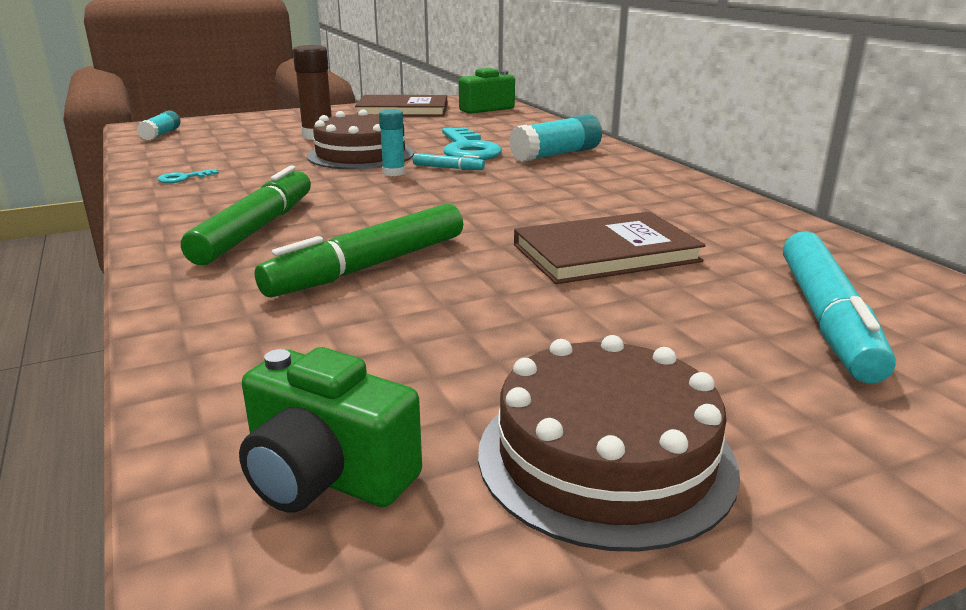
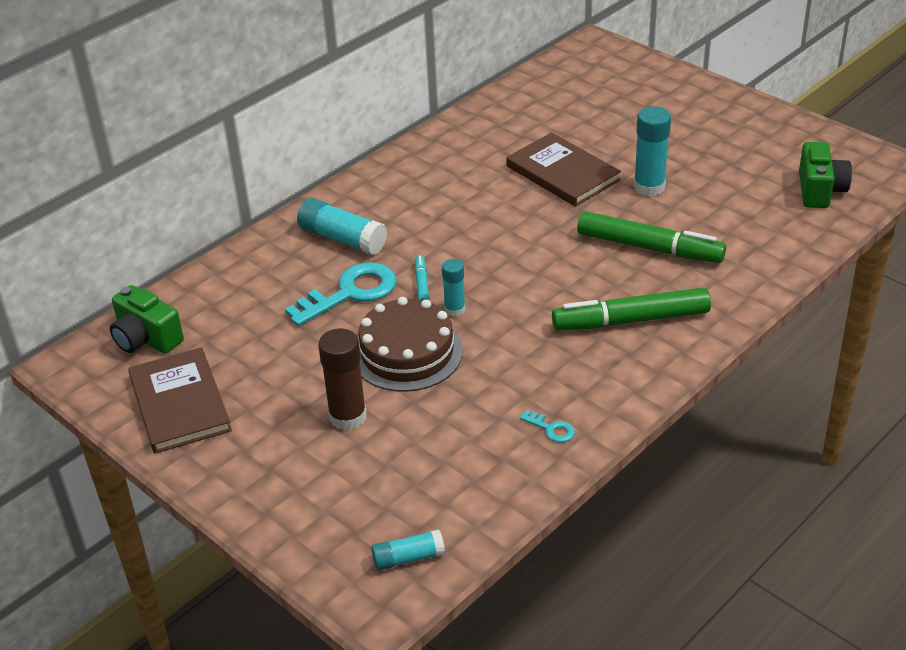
camera: 110 degrees left, 15 degrees up
(517, 300) = (649, 187): none -> turquoise glue stick
(605, 457) = (754, 140): brown cake -> none
(826, 318) = (597, 104): turquoise marker -> none

